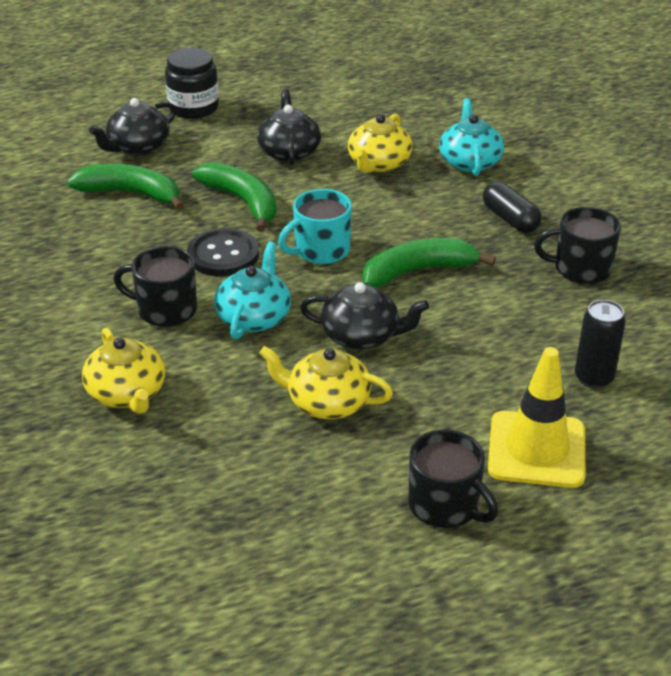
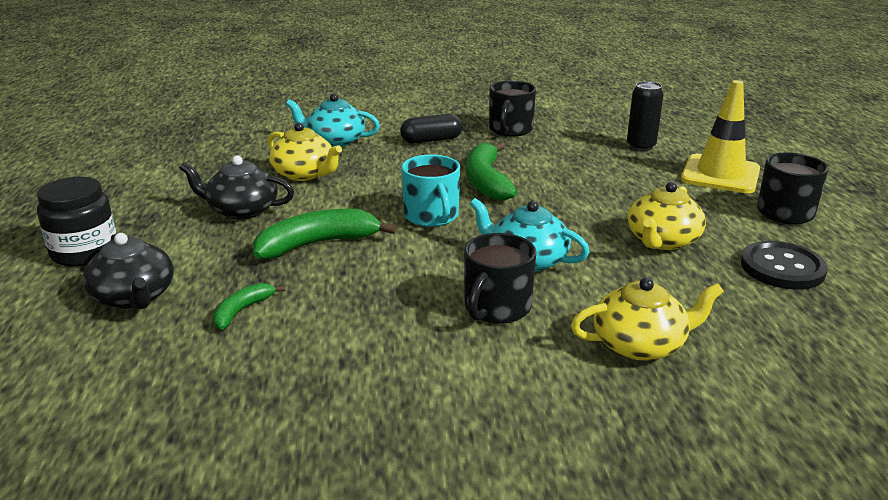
camera: 75 degrees left, 10 degrees down
(130, 194) = (242, 311): green banana -> green banana, size x0.54
(223, 255) = (411, 265): black button -> black button (782, 268)
(361, 335) = (571, 215): black teapot -> none

